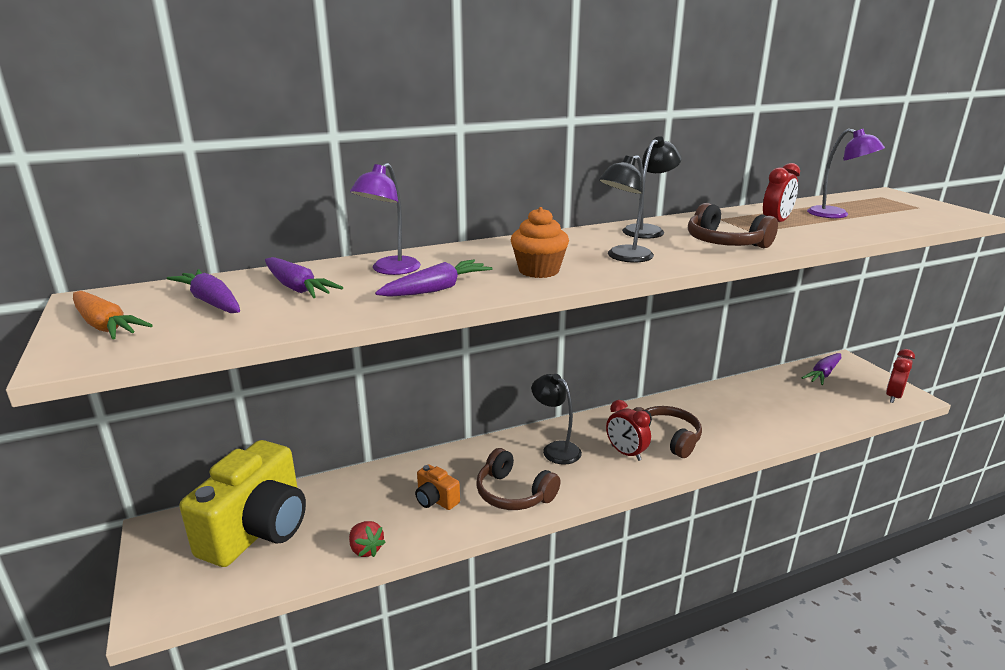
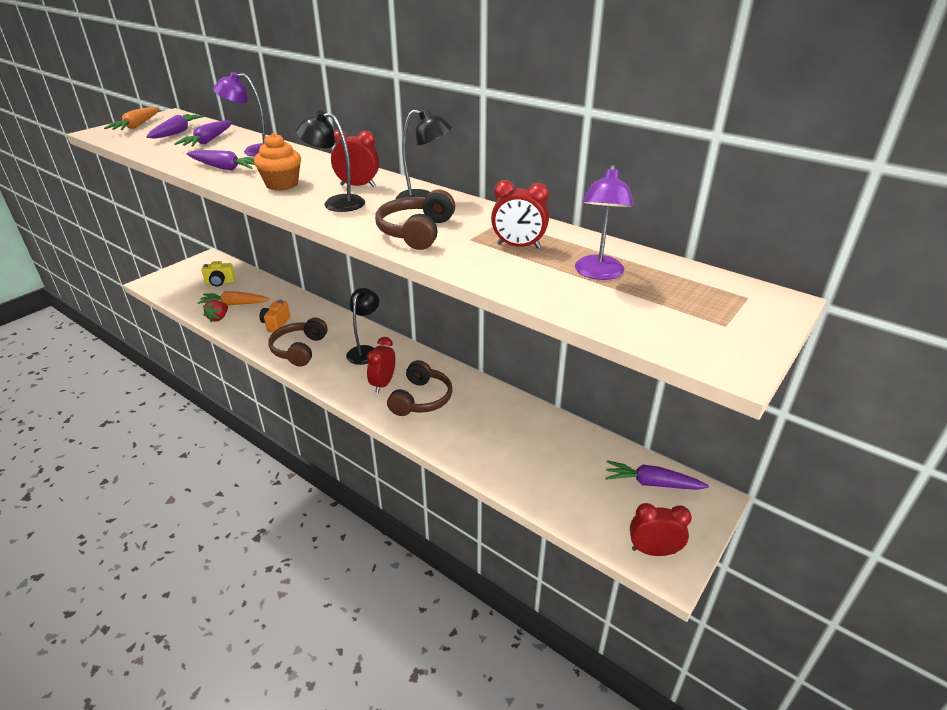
camera: 60 degrees right, 10 degrees up
(257, 530) = (220, 282): yellow camera -> yellow camera, size x0.43
(342, 527) = (234, 304): none -> orange carrot
(582, 244) = (358, 186): none -> red clock

